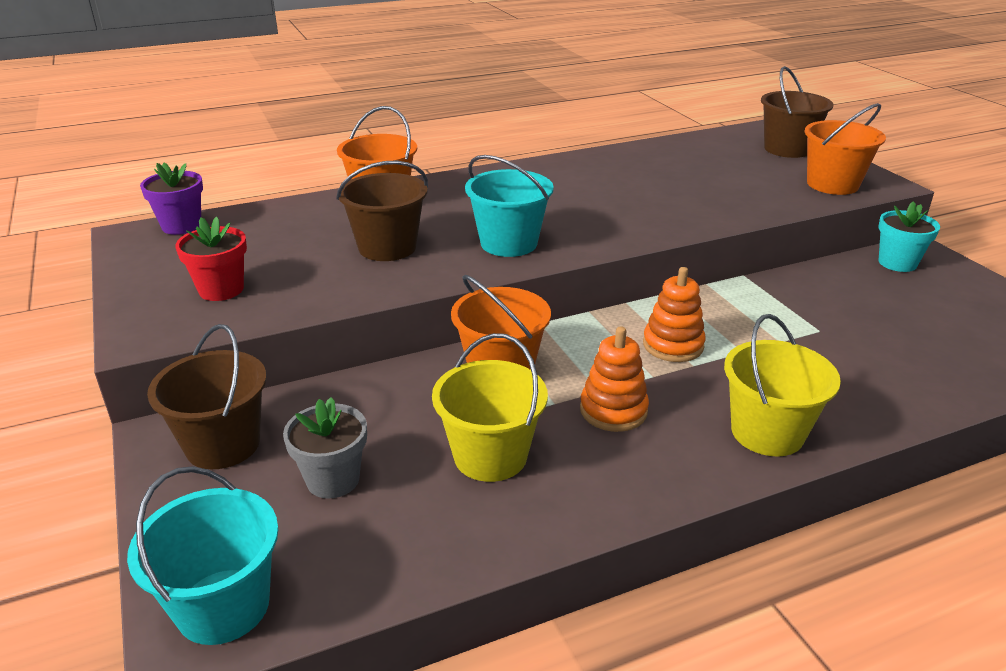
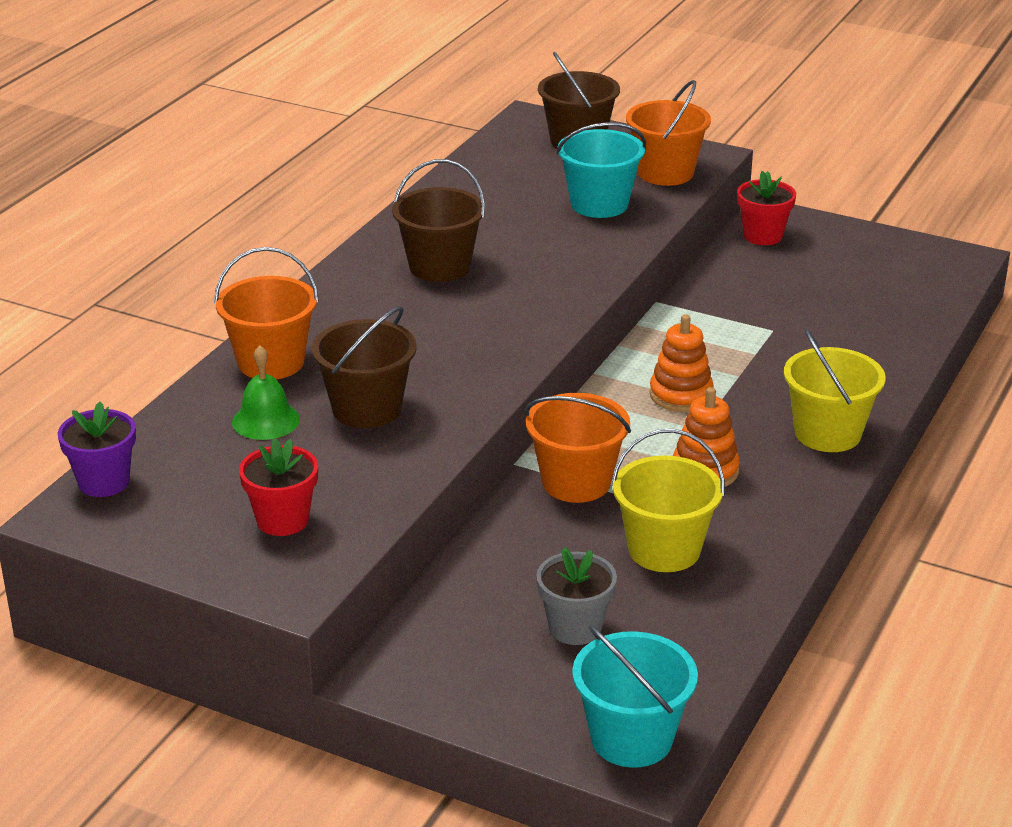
camera: 40 degrees left, 0 degrees up
(223, 444) = (444, 654): brown bucket -> brown bucket (439, 266)
(320, 230) = (266, 420): none -> green bell
(509, 243) = (472, 355): turquoise bucket -> turquoise bucket (599, 204)
(897, 263) = (763, 236): turquoise flower pot -> red flower pot

